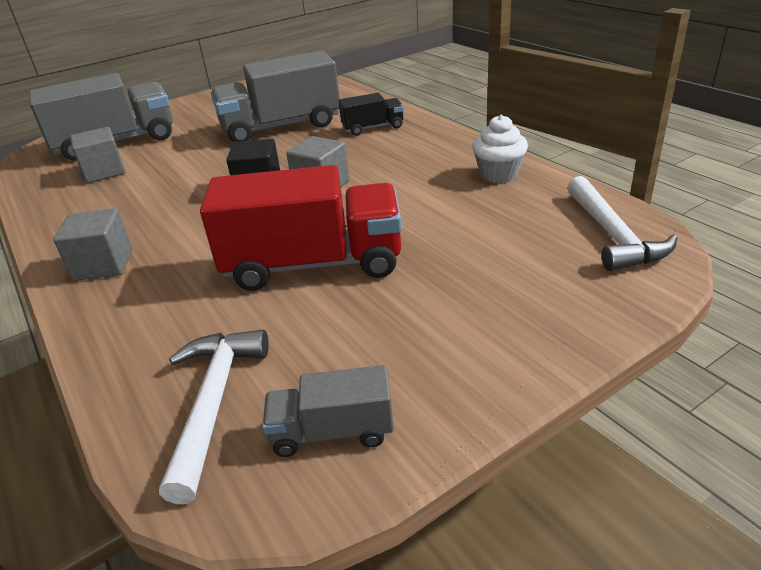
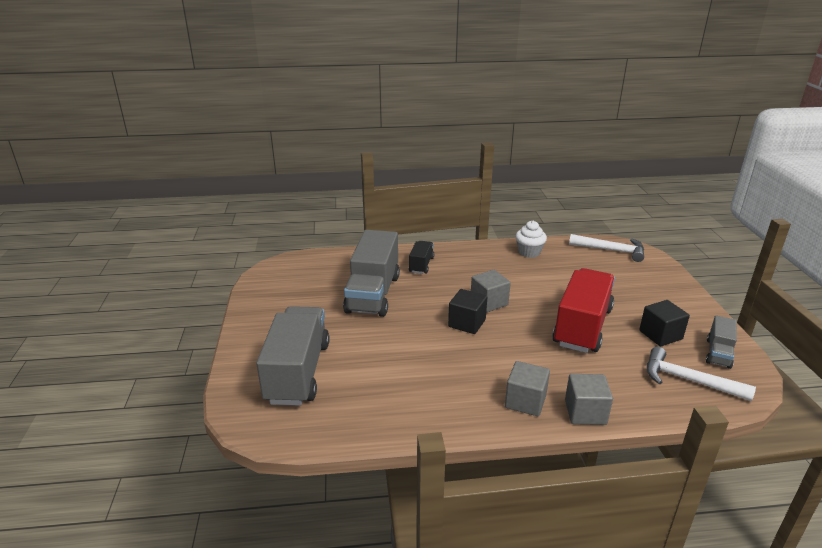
camera: 65 degrees left, 5 degrees down
(104, 172) = (359, 385): grey cube -> grey cube (585, 412)
(348, 345) = (660, 335): none -> black cube

